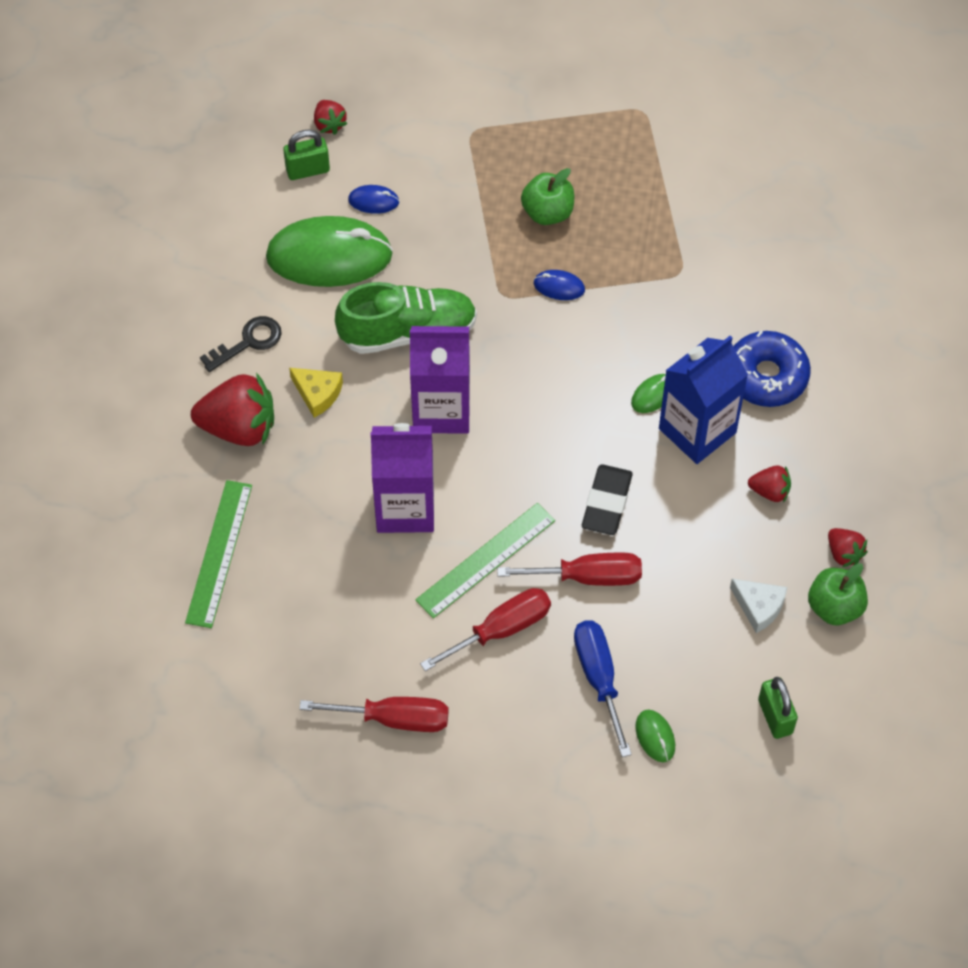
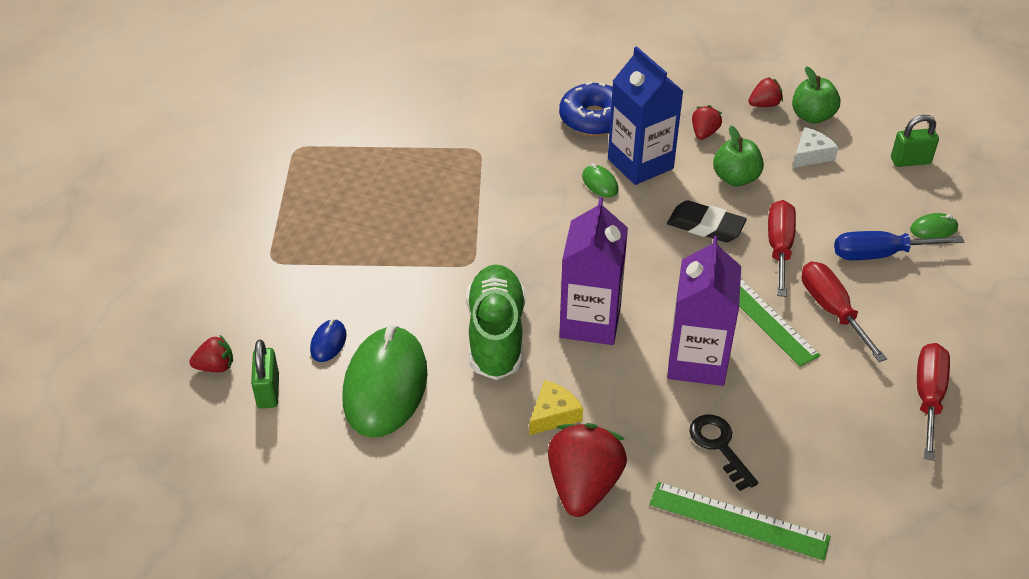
camera: 80 degrees left, 15 degrees down
(248, 342) = (476, 467): black key -> black key (719, 446)
(547, 212) = (387, 221): green apple -> green apple (735, 178)
(559, 287) = (472, 225): blue mouse -> none

